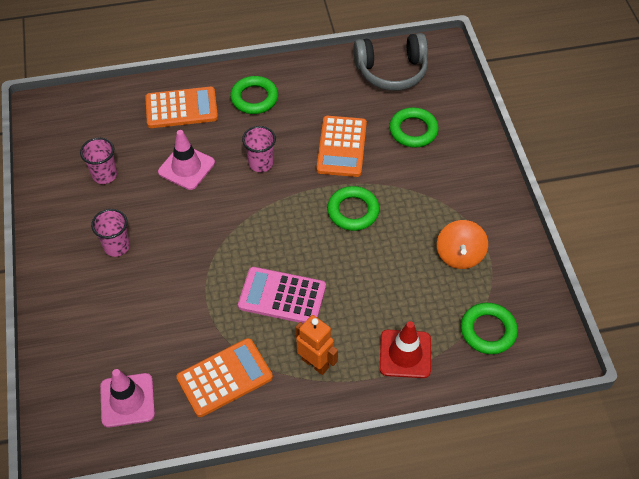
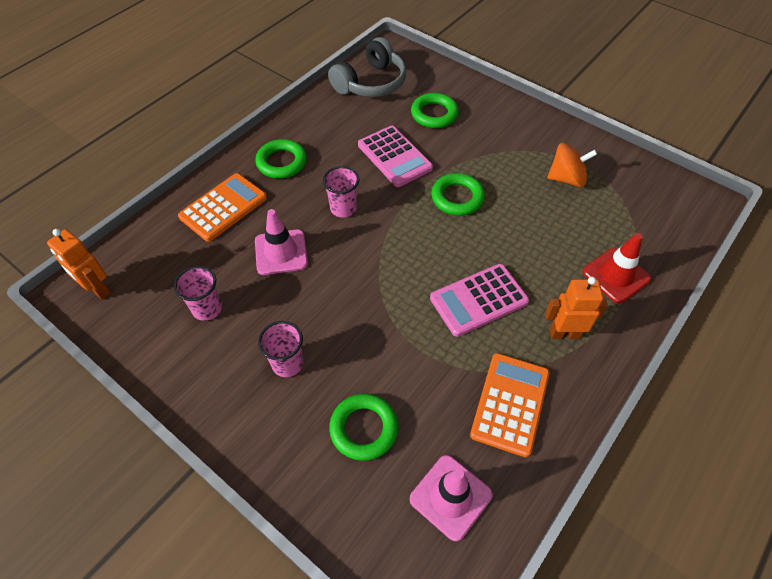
camera: 40 degrees left, 0 degrees up
(55, 116) = (97, 289): none -> orange robot
(341, 147) = (394, 157): orange calculator -> pink calculator
(459, 255) = (566, 179): orange spinning top -> orange spinning top turned 60 degrees counterclockwise
(488, 331) = (646, 217): green ring -> green ring (364, 429)

